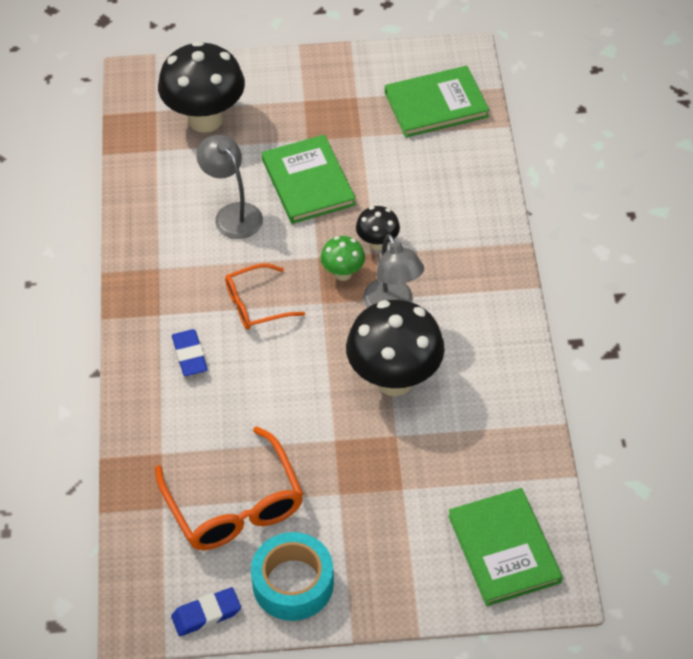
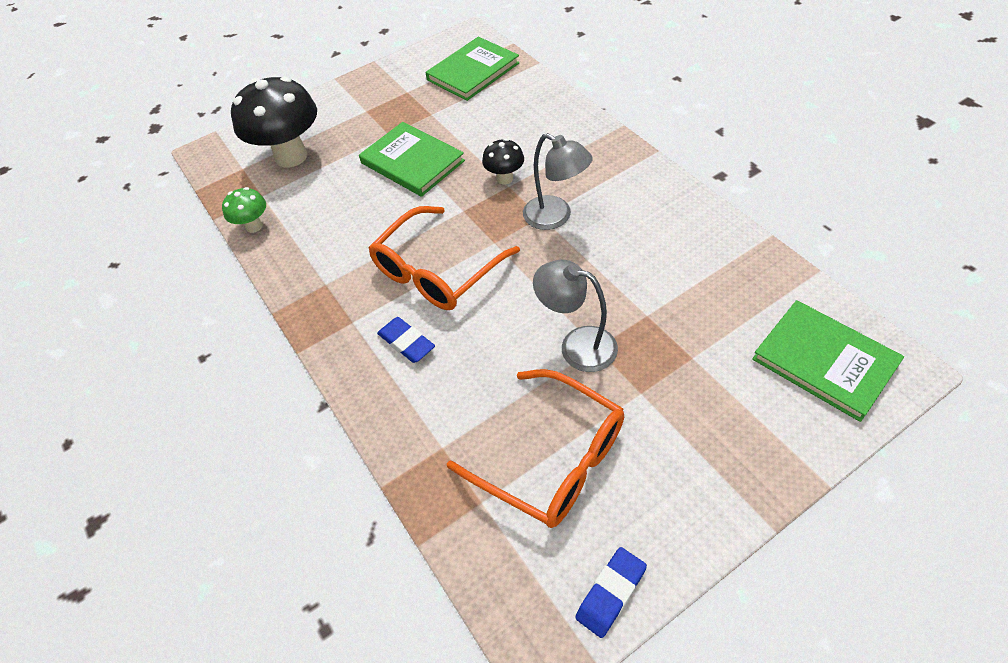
camera: 25 degrees left, 0 degrees up
(233, 214) = (364, 212): grey lamp -> grey lamp (577, 345)
(256, 304) = (437, 270): orange glasses -> orange glasses, size x1.66
(293, 583) = (670, 505): turquoise tape -> none
(343, 273) = (494, 212): green mushroom -> green mushroom (254, 226)
(394, 379) = (606, 271): black mushroom -> none

